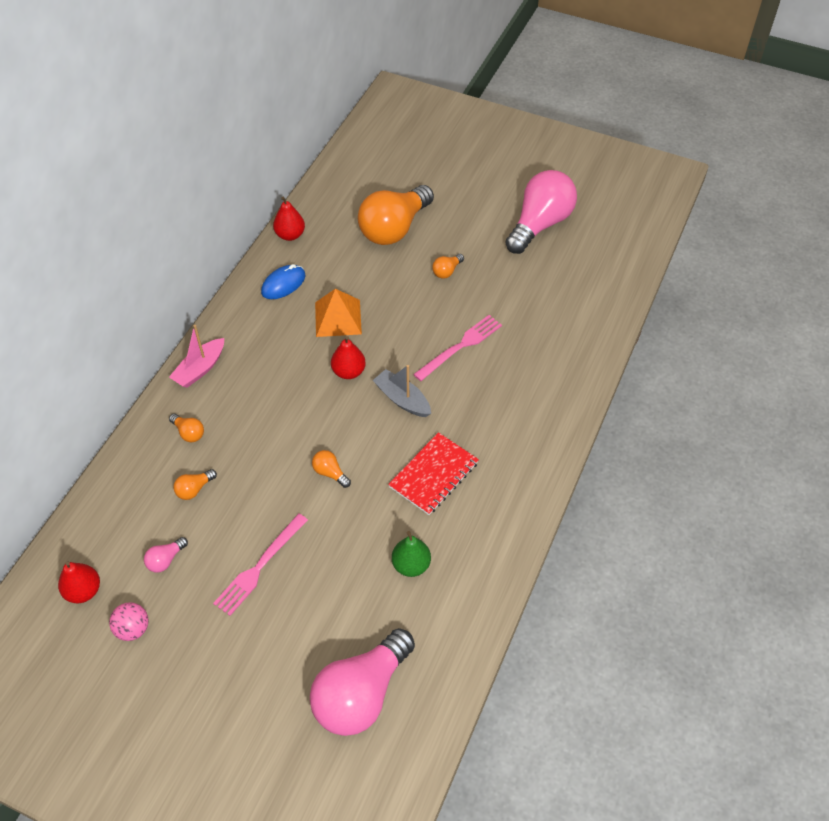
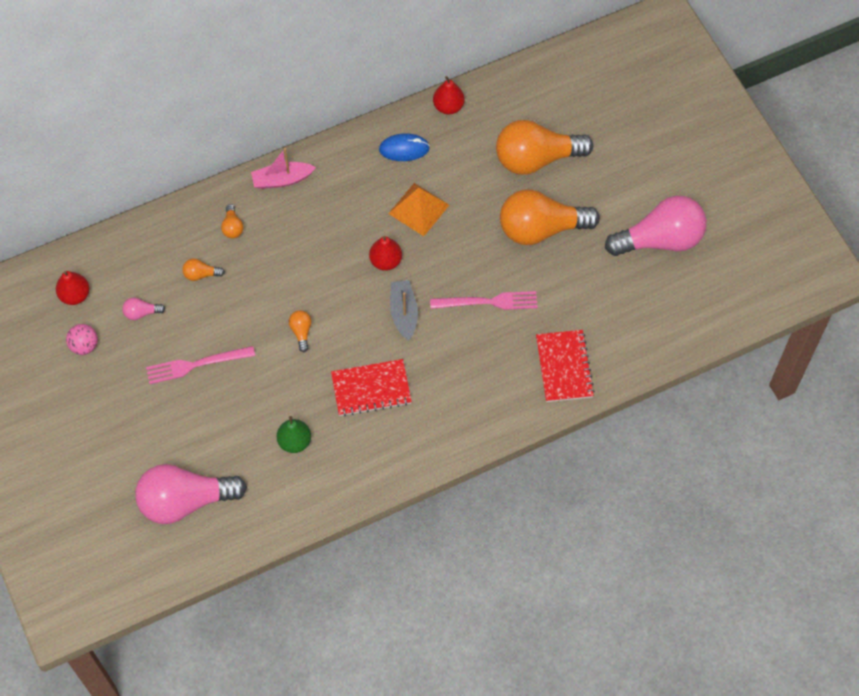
camera: 40 degrees right, 10 degrees up
(447, 271) = (541, 228): orange light bulb -> orange light bulb, size x2.48
(565, 352) = (564, 367): none -> red notebook

